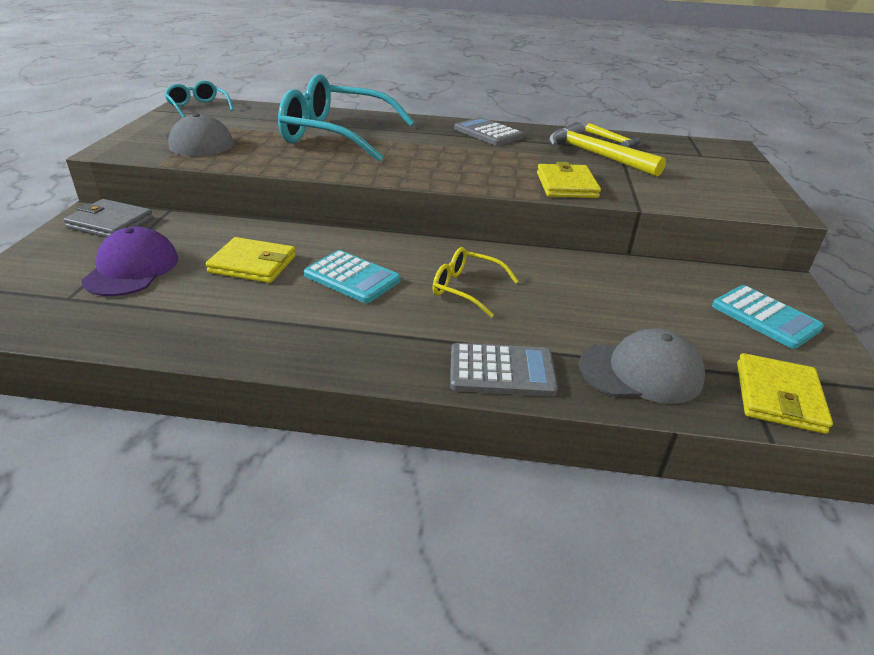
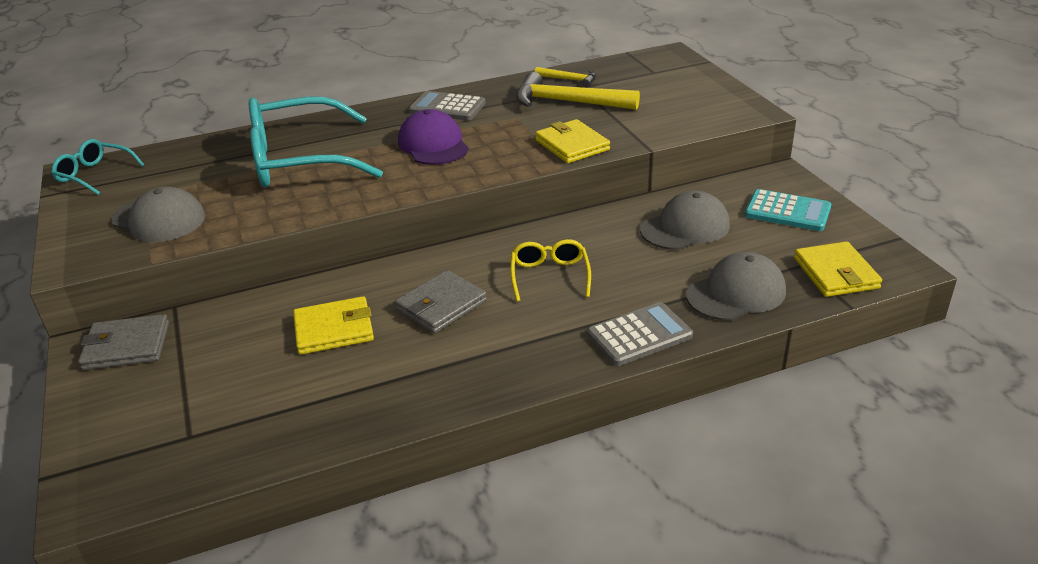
camera: 25 degrees left, 0 degrees up
(132, 269) = (217, 382): purple cap -> purple cap (433, 144)
(352, 278) = (441, 305): turquoise calculator -> grey wallet
(467, 289) = (549, 276): yellow glasses -> yellow glasses turned 90 degrees clockwise
(637, 294) = (685, 227): none -> grey cap

